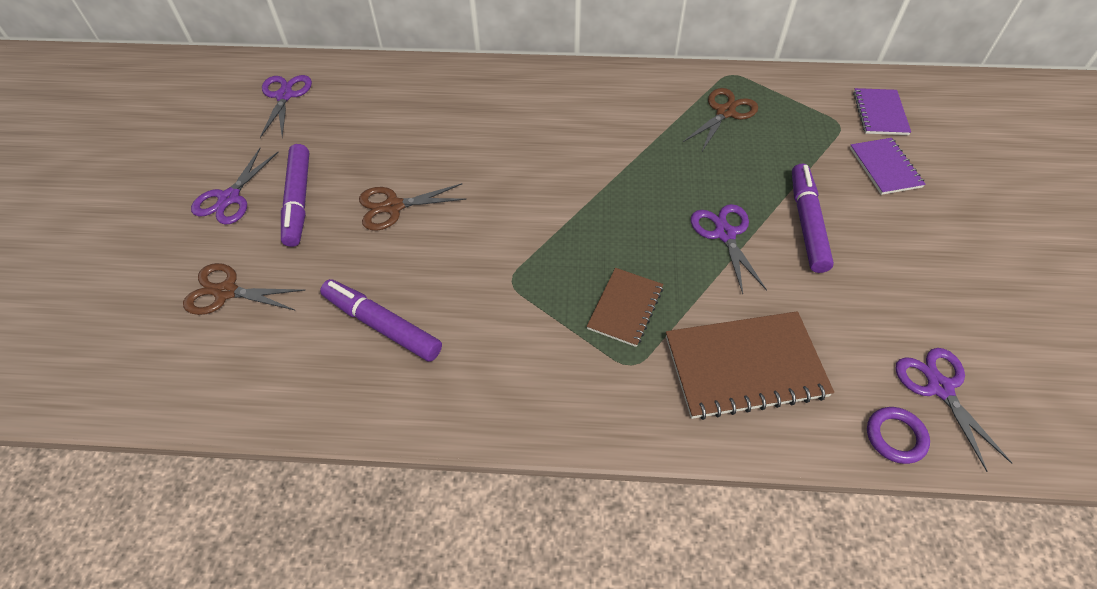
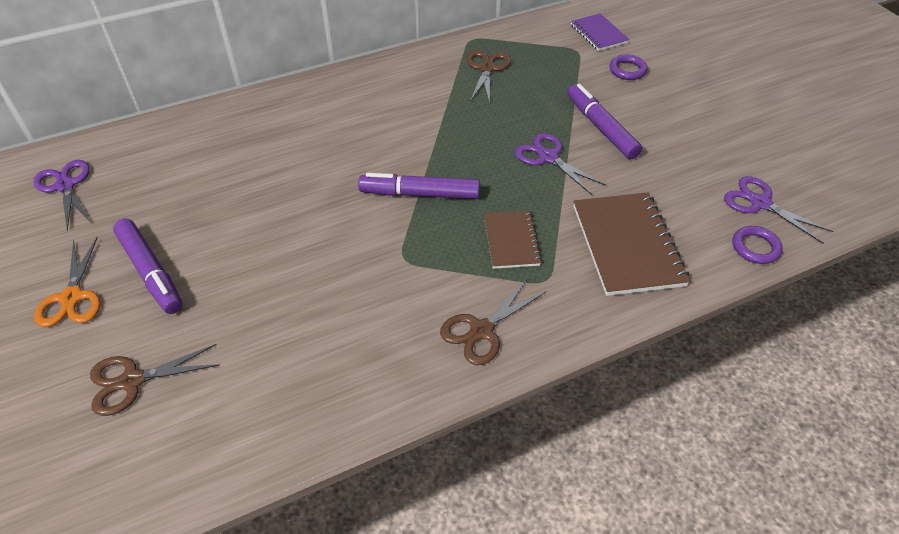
camera: 30 degrees left, 5 degrees down
(229, 198) = (72, 298): purple scissors -> orange scissors
(382, 325) = (313, 341): purple marker -> purple marker (420, 194)
(393, 207) = (252, 241): brown scissors -> brown scissors (481, 331)
(745, 367) = (627, 245): brown notebook -> brown notebook turned 60 degrees counterclockwise
(885, 167) = (627, 70): purple notebook -> purple ring

